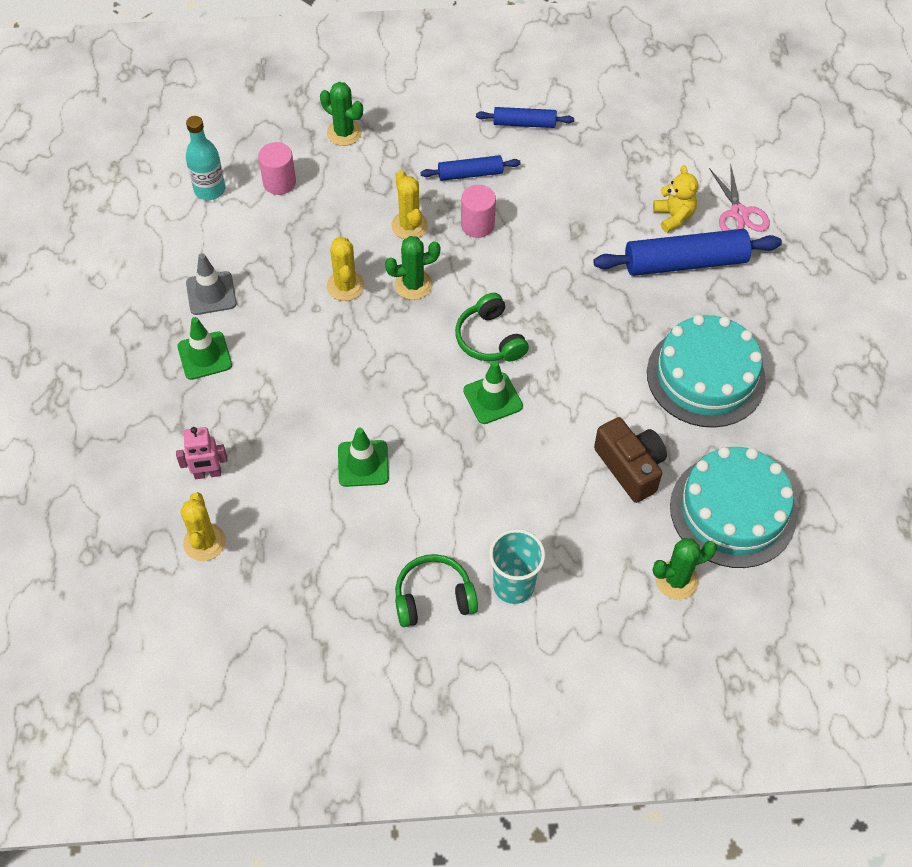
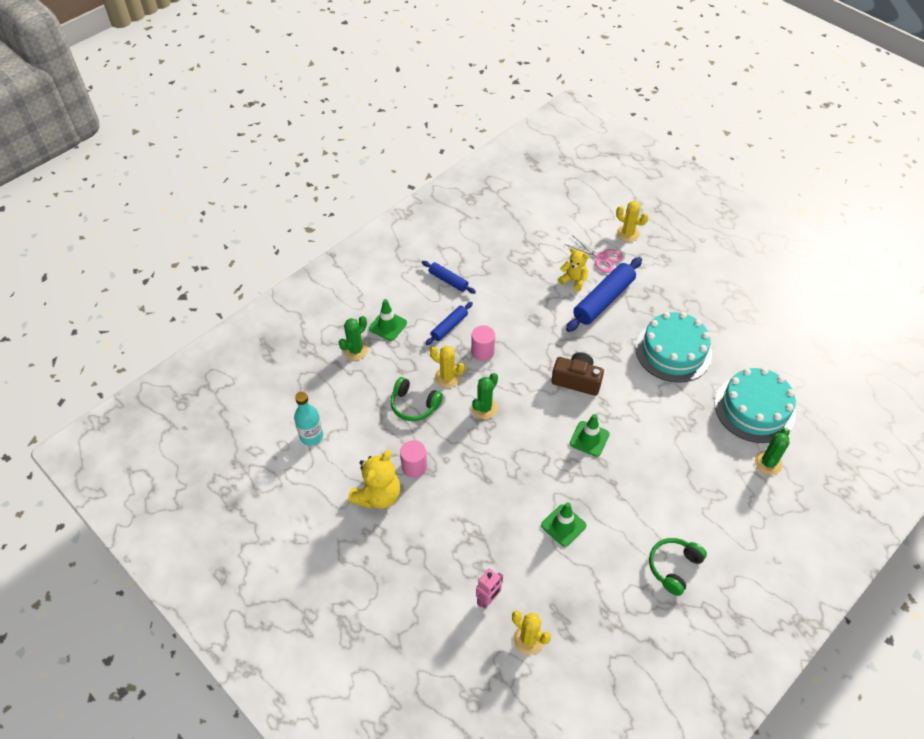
camera: 40 degrees left, 5 degrees down
(204, 356) = (413, 534): green traffic cone -> green traffic cone (388, 326)
(211, 293) = (378, 495): grey traffic cone -> yellow teddy bear
(279, 182) = (348, 403): pink cylinder -> pink cylinder (414, 467)
(344, 133) = (355, 350): green cactus -> green cactus turned 45 degrees counterclockwise
(345, 286) = (449, 435): yellow cactus -> yellow cactus (628, 234)
(490, 339) = (554, 408): green headphones -> green headphones (414, 405)
(513, 586) = (703, 528): turquoise cup -> none
(524, 123) = (448, 280): blue rolling pin -> blue rolling pin turned 75 degrees clockwise
(630, 467) = (689, 423): brown camera -> brown camera (577, 380)

